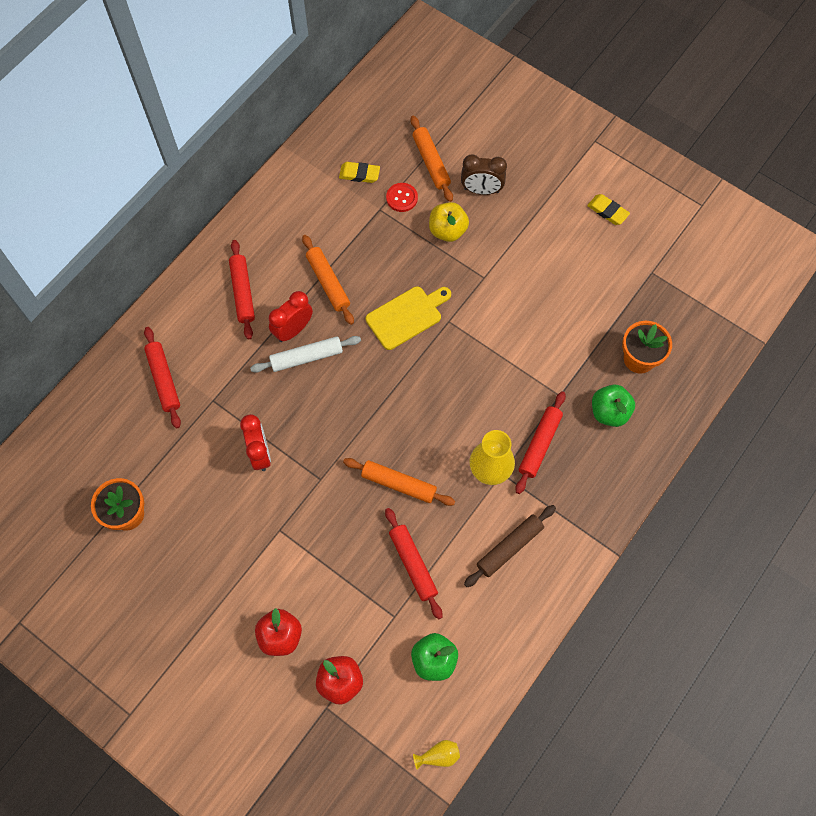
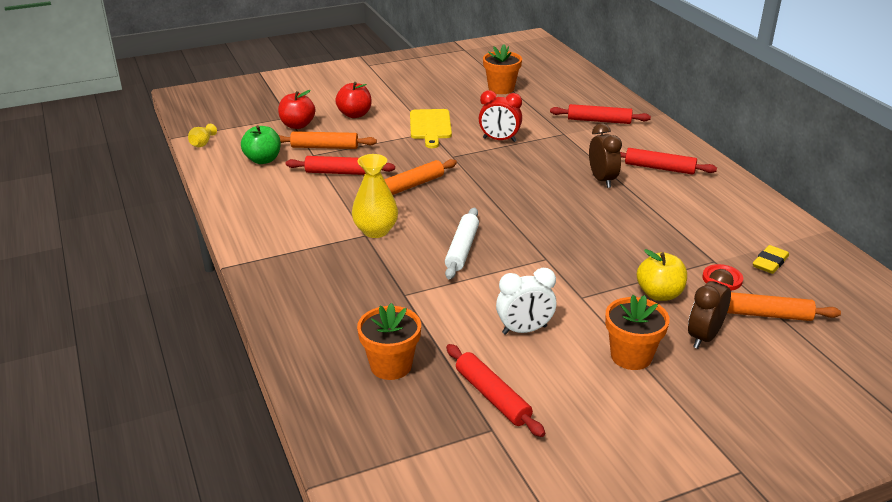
camera: 120 degrees right, 35 degrees down
(293, 330) = (602, 180): red clock -> brown clock
(306, 357) = (569, 179): white rolling pin -> white rolling pin (462, 249)
(328, 283) = (640, 208): orange rolling pin -> orange rolling pin (324, 147)
(407, 316) = (571, 237): yellow cutting board -> yellow cutting board (430, 126)
(509, 547) = (299, 216): brown rolling pin -> none
(531, 224) = (631, 356): none -> orange flower pot
(539, 444) = (368, 264): red rolling pin -> red rolling pin (492, 396)
(546, 297) = (524, 330): none -> white clock
(607, 211) = (611, 430): yellow eraser -> none
(609, 412) = (354, 318): green apple -> none

